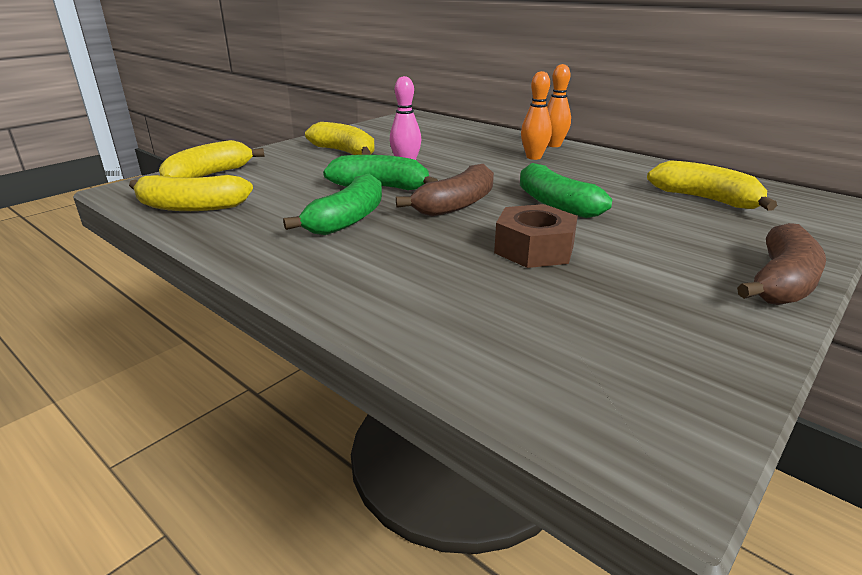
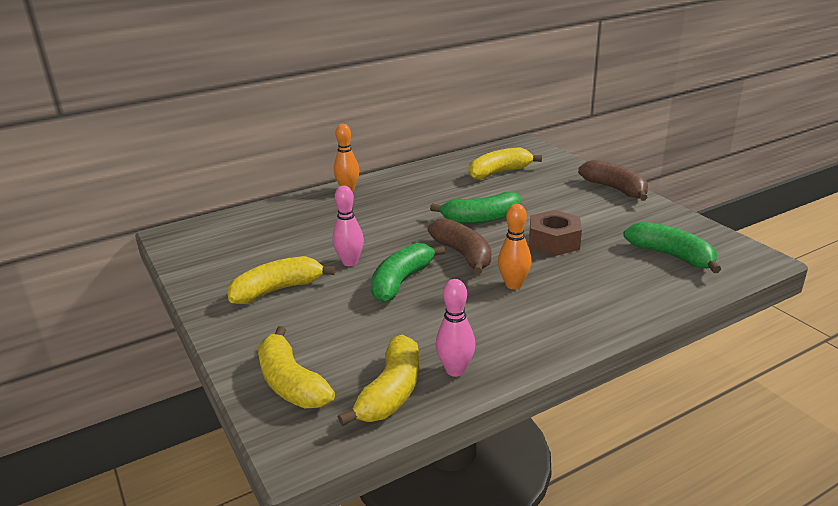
camera: 70 degrees left, 0 degrees up
(224, 226) = (455, 370): none -> pink bowling pin
(347, 219) = (470, 305): green banana -> green banana (671, 256)
(533, 157) = (373, 204): orange bowling pin -> orange bowling pin (513, 285)

